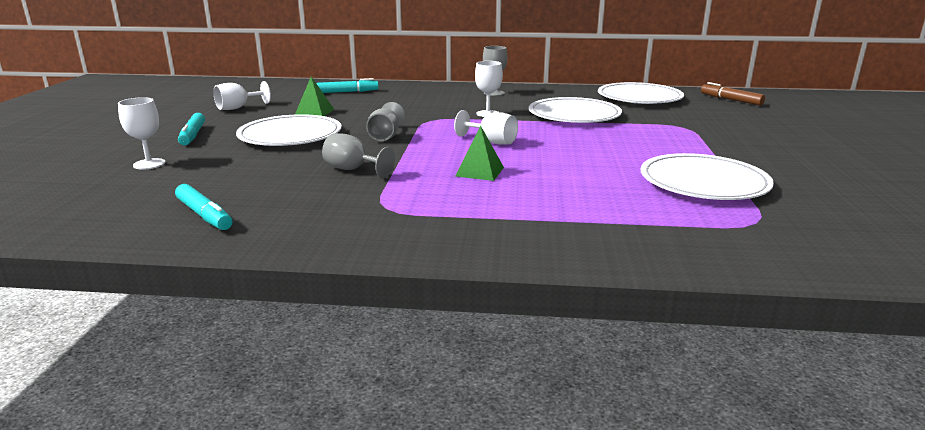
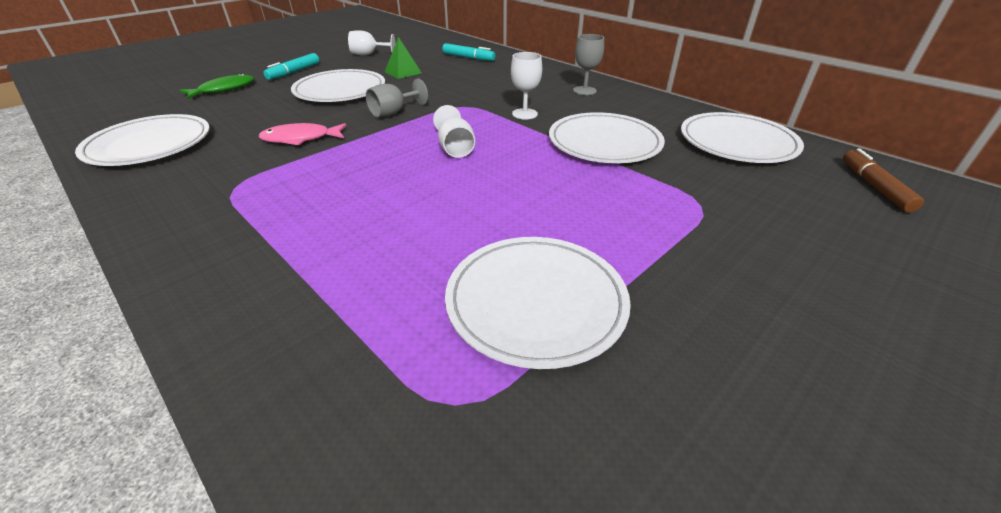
camera: 40 degrees right, 15 degrees up
(149, 164) = (224, 89): white goblet -> green fish
(204, 215) = (149, 145): turquoise marker -> white plate
(353, 170) = (300, 139): grey goblet -> pink fish
(479, 171) = (371, 179): green pyramid -> none

